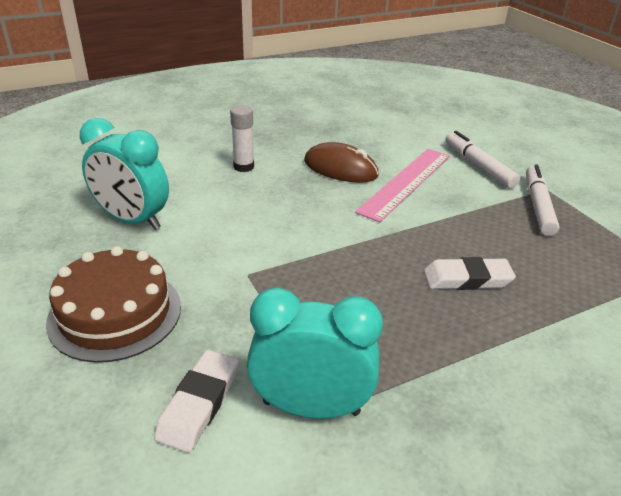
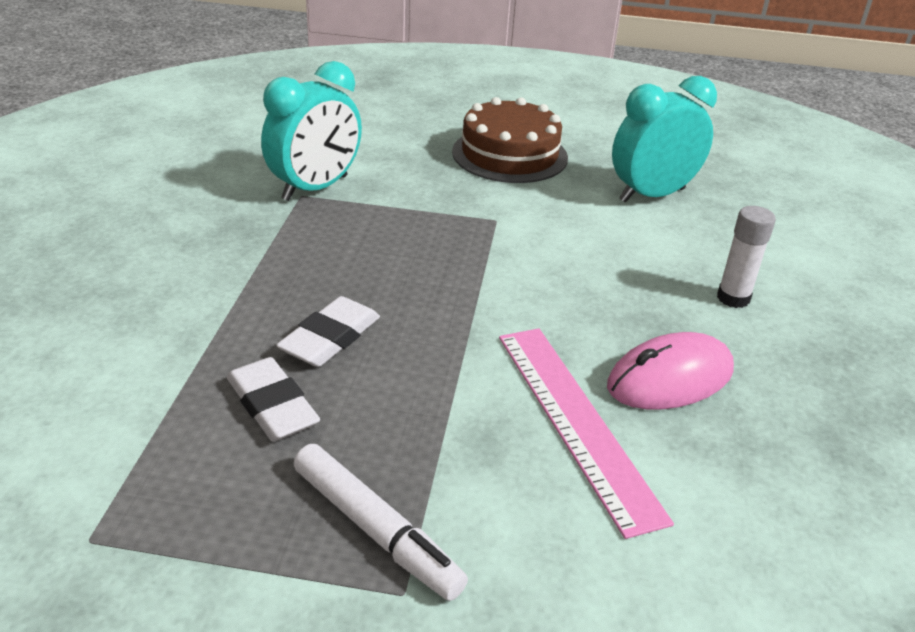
camera: 125 degrees right, 0 degrees up
(199, 404) = (377, 156): white eraser -> white eraser (272, 406)
(340, 168) = (670, 379): brown mouse -> pink mouse
(478, 166) = (559, 556): white marker -> none

